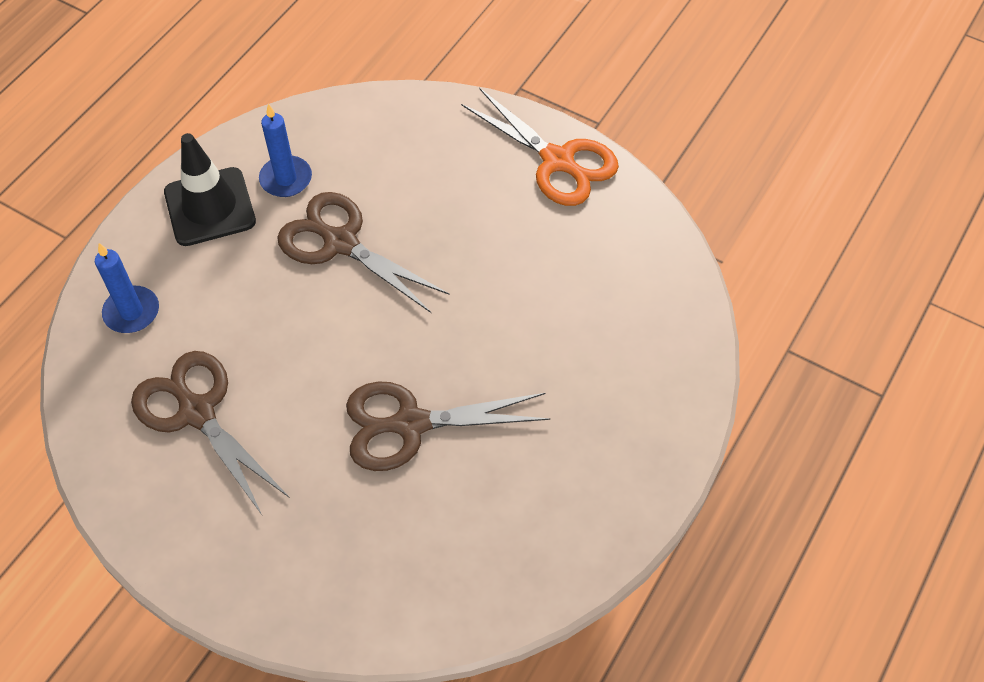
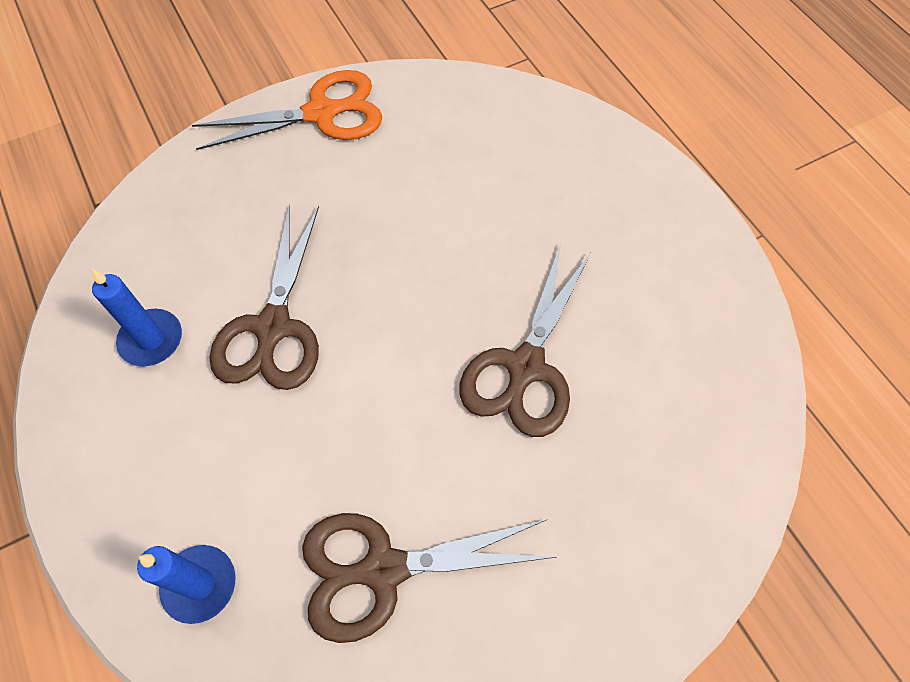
camera: 60 degrees left, 5 degrees up
(210, 207) = (124, 432): black traffic cone -> none
(341, 243) = (273, 327): brown scissors -> brown scissors turned 60 degrees counterclockwise

